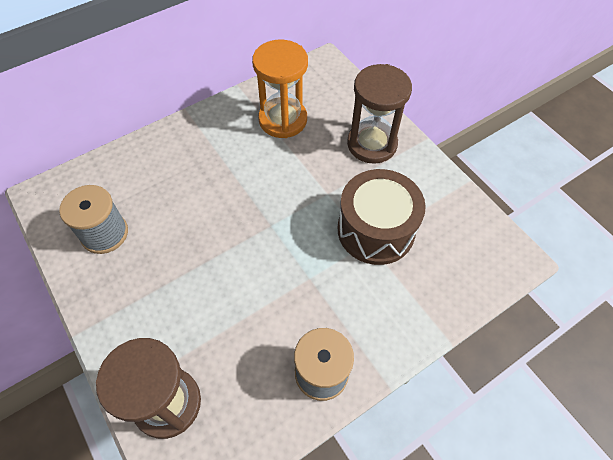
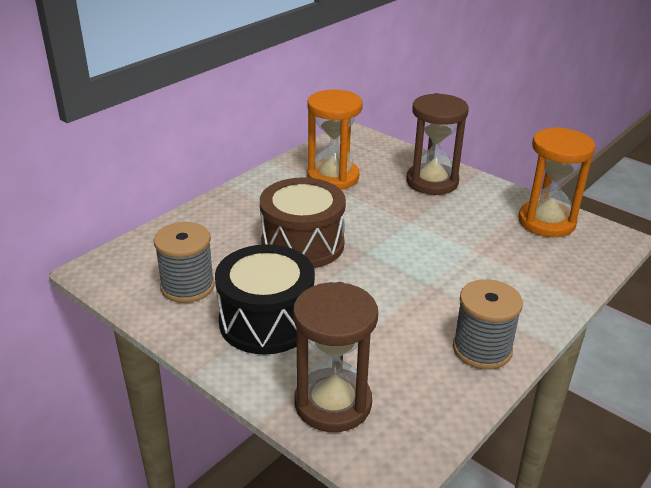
camera: 15 degrees left, 25 degrees down
(152, 292) = (266, 321): none -> black drum
(376, 230) = (472, 239): brown drum -> brown drum (302, 244)
(457, 222) = (546, 222): none -> orange hourglass

